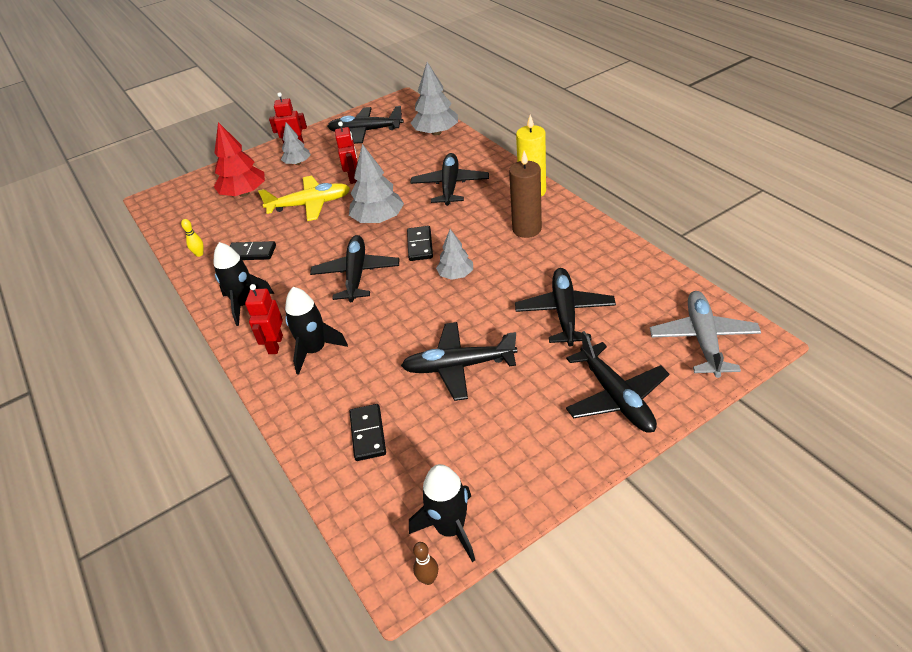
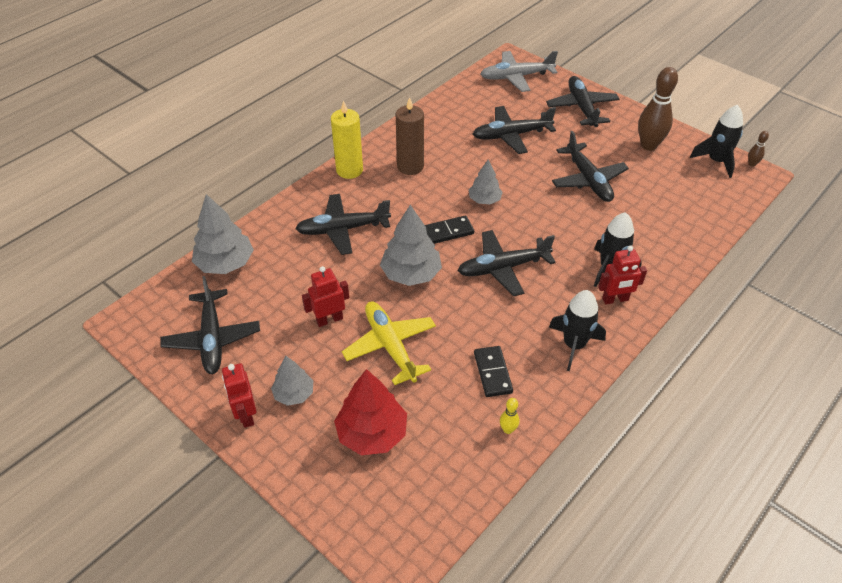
camera: 110 degrees left, 5 degrees up
(368, 434) = (672, 213): black domino -> none
(510, 452) = (648, 145): none -> brown bowling pin
(615, 397) = (582, 108): black plane -> black plane turned 60 degrees counterclockwise

